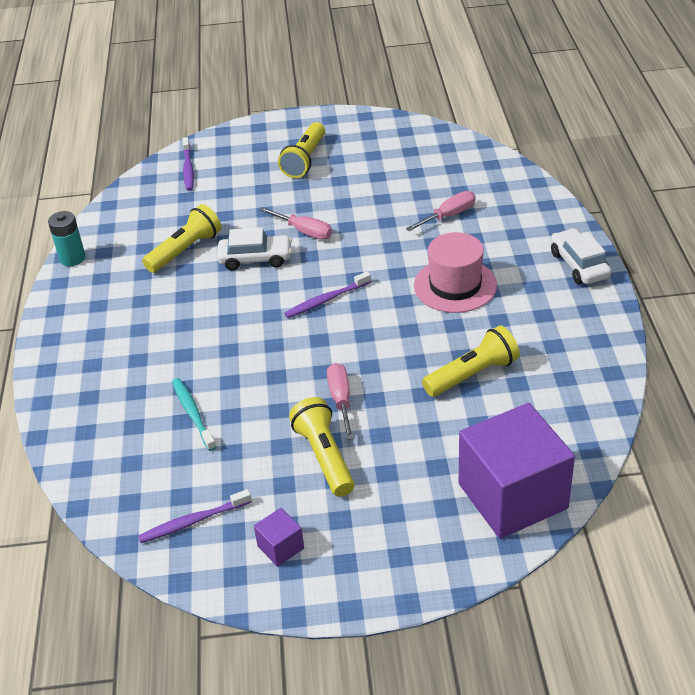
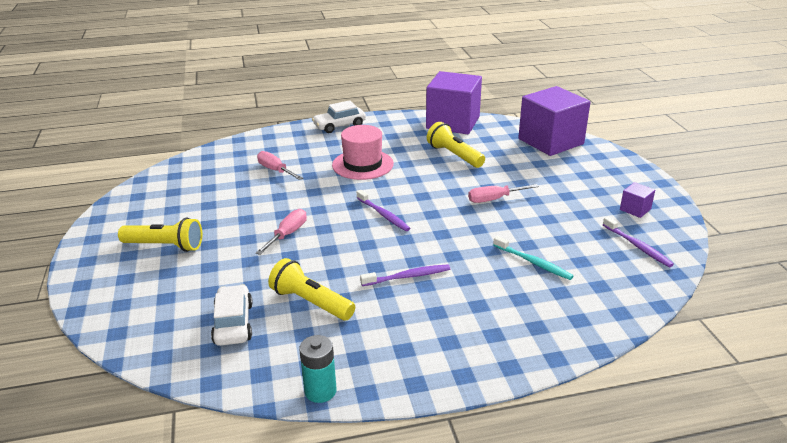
camera: 100 degrees left, 10 degrees down
(188, 169) = (151, 326): purple toothbrush -> purple toothbrush (408, 276)
(193, 413) = (533, 262): turquoise toothbrush -> turquoise toothbrush turned 105 degrees counterclockwise
(255, 259) = (327, 256): white car -> white car (233, 323)
(324, 456) = (550, 201): yellow flashlight -> none
(590, 384) = (453, 122): none -> purple cube

